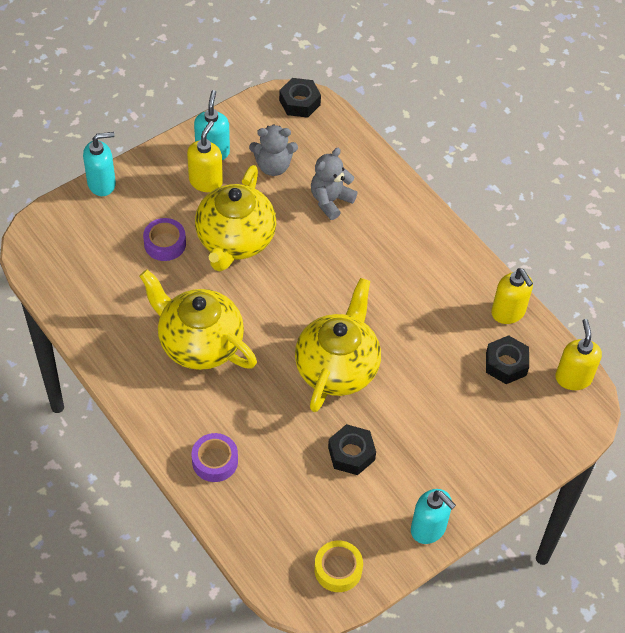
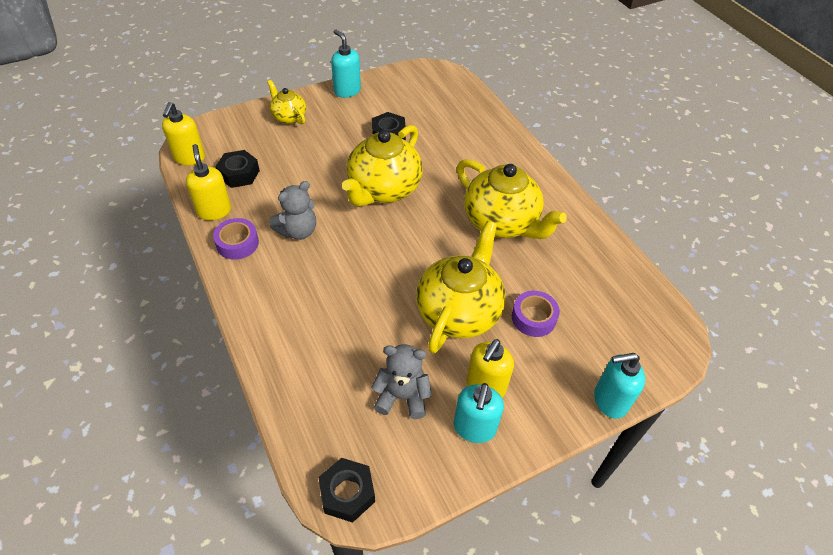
camera: 170 degrees left, 5 degrees down
(215, 461) = (493, 143): purple tape -> purple tape (237, 243)
(330, 200) = (346, 342): grey teddy bear -> grey teddy bear (298, 231)
(338, 569) = (415, 80): yellow tape -> none
(487, 464) = (288, 117): none -> yellow teapot

